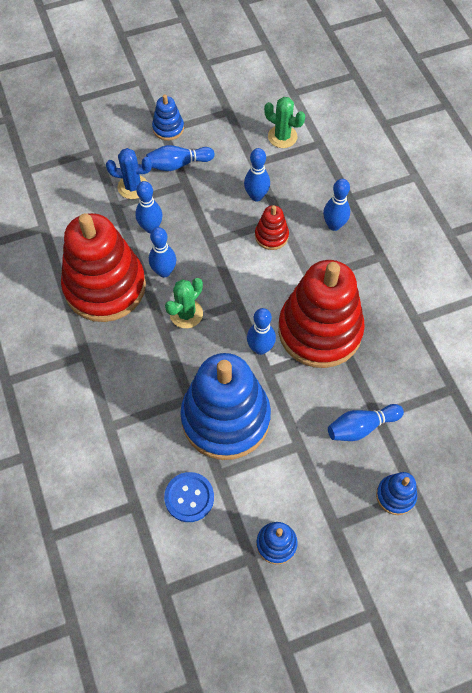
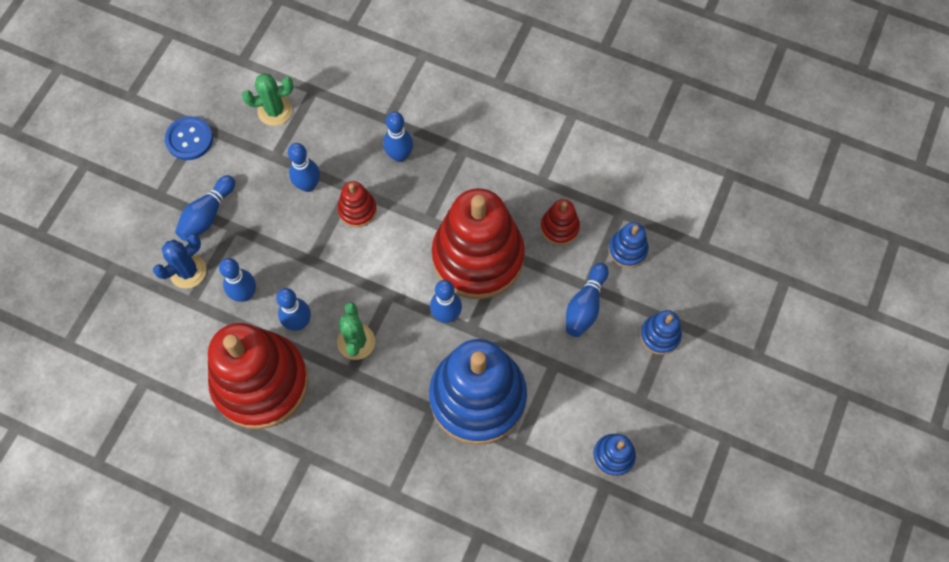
camera: 45 degrees left, 5 degrees up
(168, 128) = (161, 188): blue stacking toy -> blue stacking toy (627, 250)
(189, 497) = (514, 486): blue button -> blue button (189, 139)
(397, 360) = (559, 227): none -> red stacking toy

